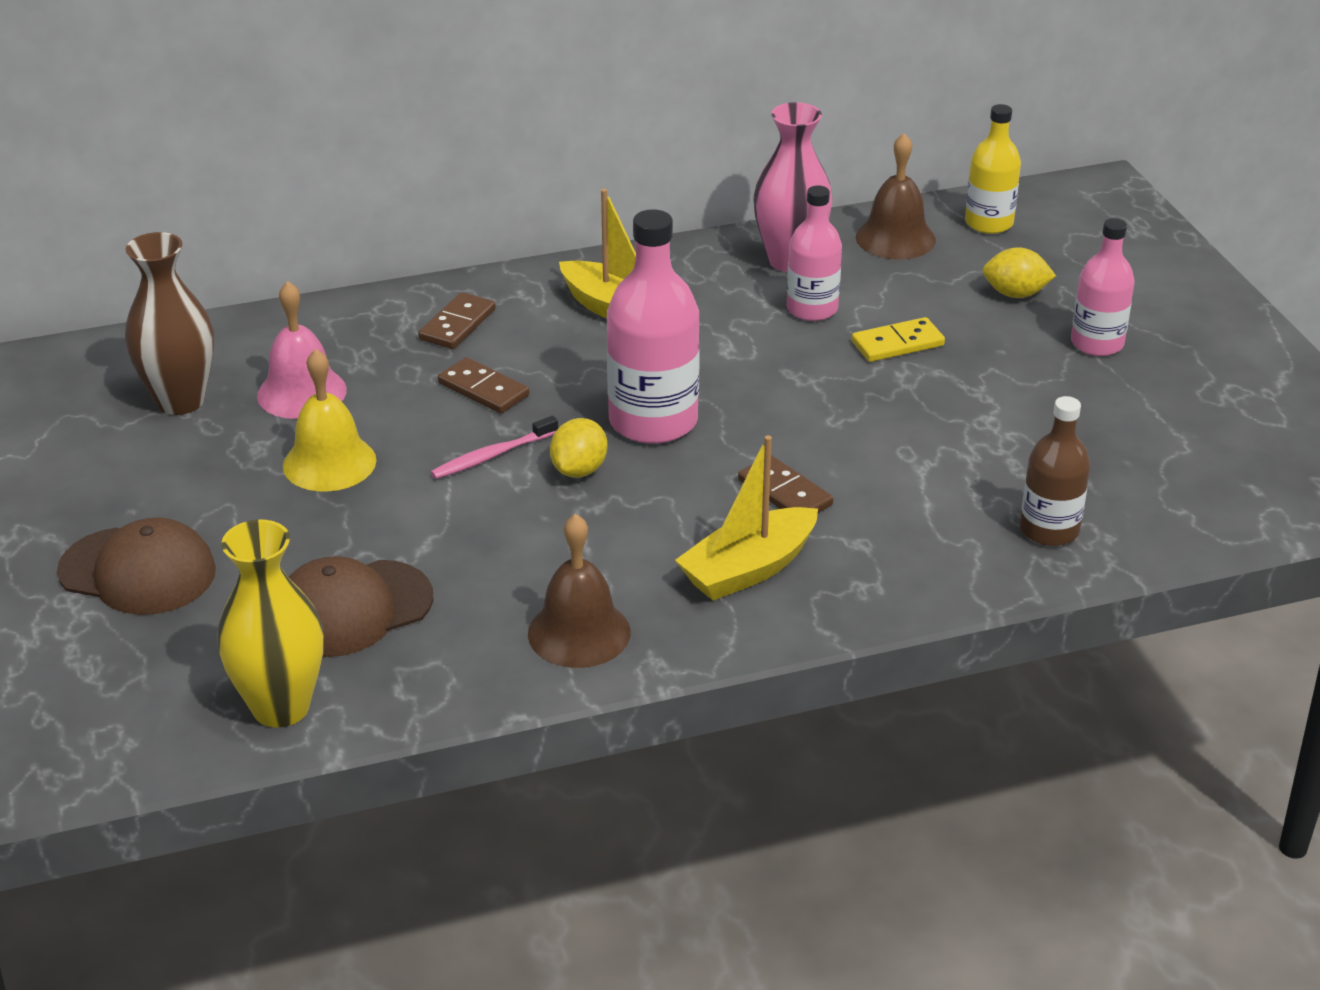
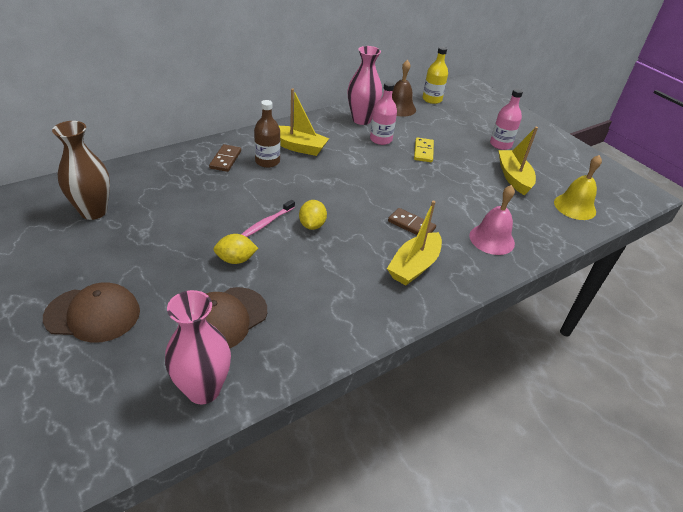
camera: 20 degrees left, 5 degrees up
(281, 707) = (203, 389): yellow vase -> pink vase
(302, 392) = (158, 200): pink bell -> pink bell (492, 239)
(329, 463) = (185, 236): yellow bell -> yellow bell (575, 206)
(483, 389) = (250, 190): brown domino -> none
(579, 633) = (349, 314): brown bell -> none
(653, 421) = (336, 197): pink bottle -> none
(897, 344) = (423, 151): yellow domino -> yellow domino turned 45 degrees counterclockwise
(1015, 294) = (458, 127): yellow lemon -> yellow lemon (236, 259)
(1049, 530) = (531, 229): brown bottle -> brown bottle (267, 161)
(1080, 420) = (513, 177): none -> yellow boat

